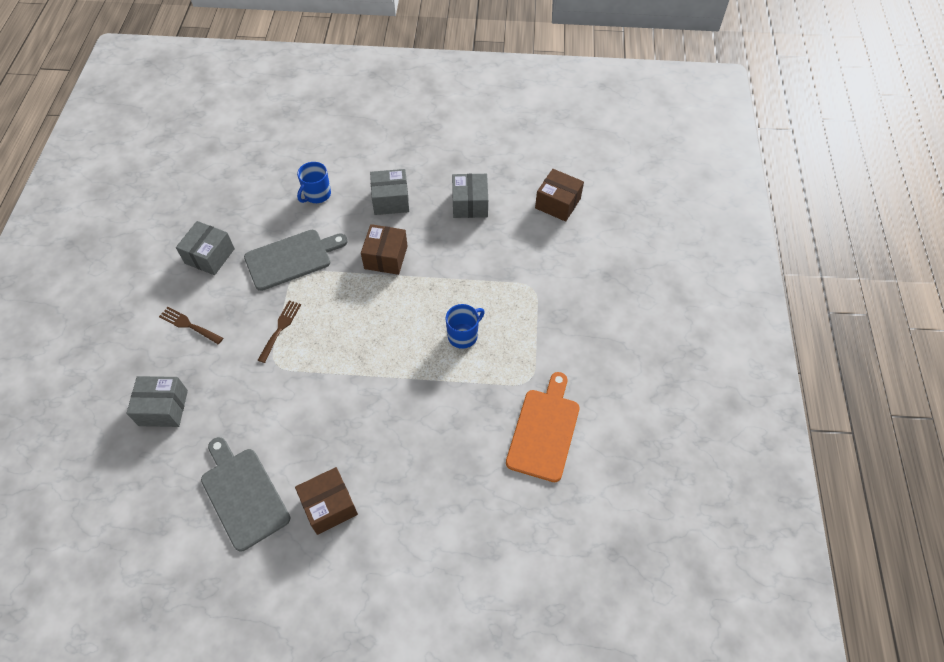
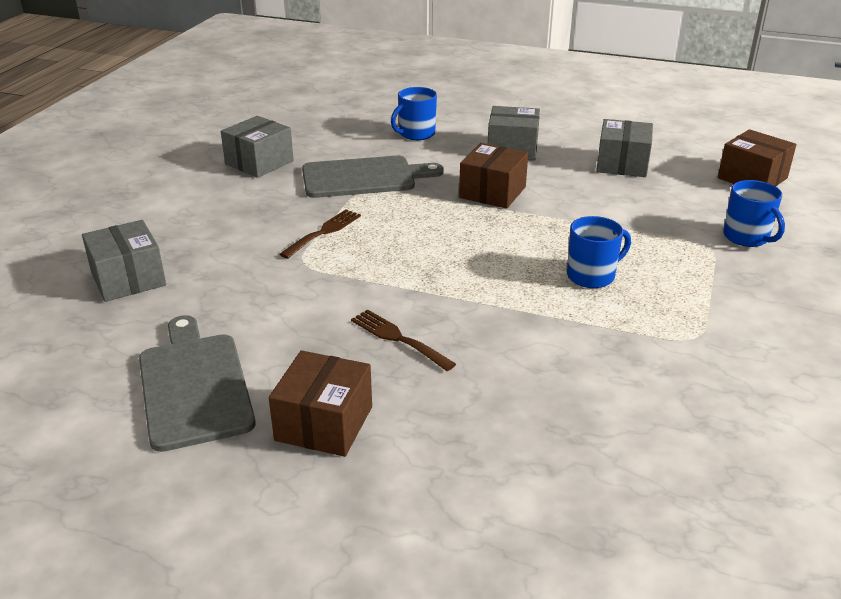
camera: 15 degrees right, 25 degrees down
(163, 408) = (128, 279): grey box -> grey box turned 45 degrees clockwise
(189, 325) = (203, 212): brown fork -> brown fork (398, 338)
(329, 505) = (324, 423): brown box -> brown box turned 60 degrees counterclockwise
(544, 431) = (717, 399): orange cutting board -> none
(556, 273) = (747, 237): none -> blue mug

